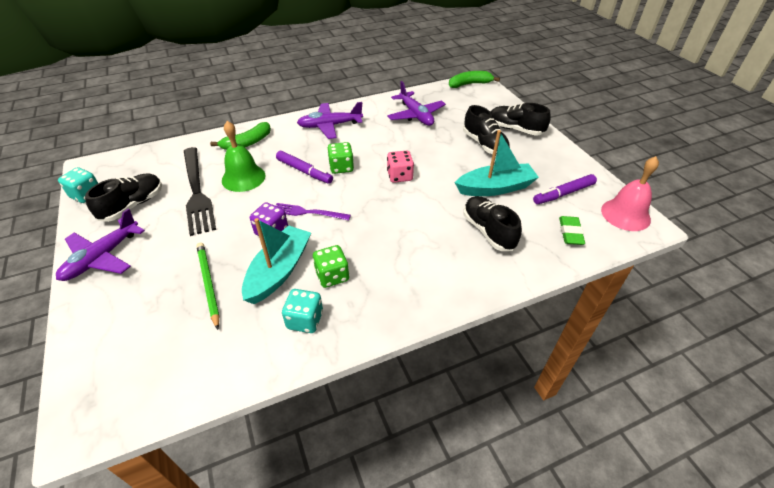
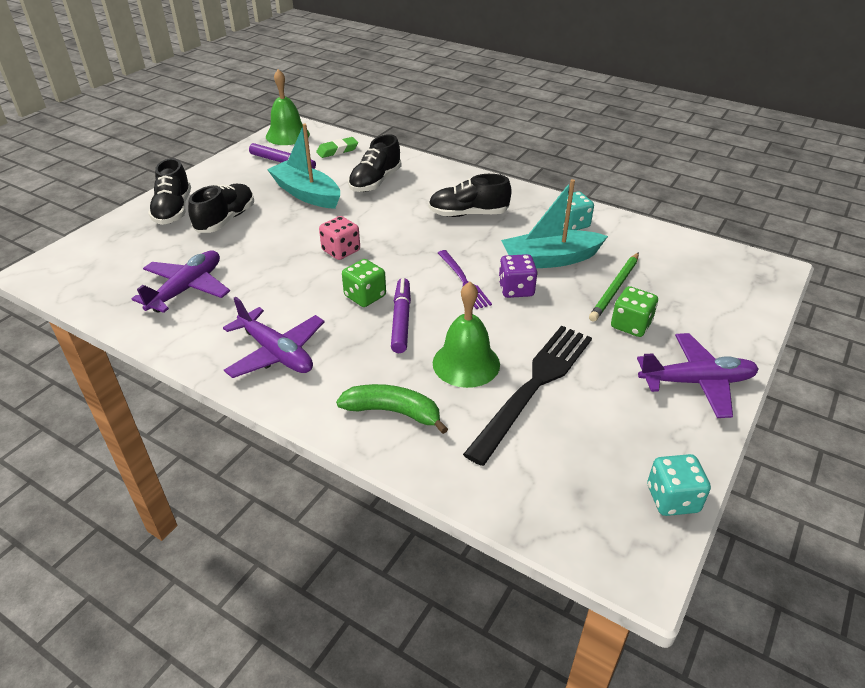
camera: 125 degrees left, 5 degrees down
(133, 205) = (621, 426): black shoe -> black shoe (468, 214)
(332, 276) = (518, 231): green dice -> green dice (630, 325)
(469, 84) = (52, 275): green banana -> none
(625, 214) = (287, 135): pink bell -> green bell

